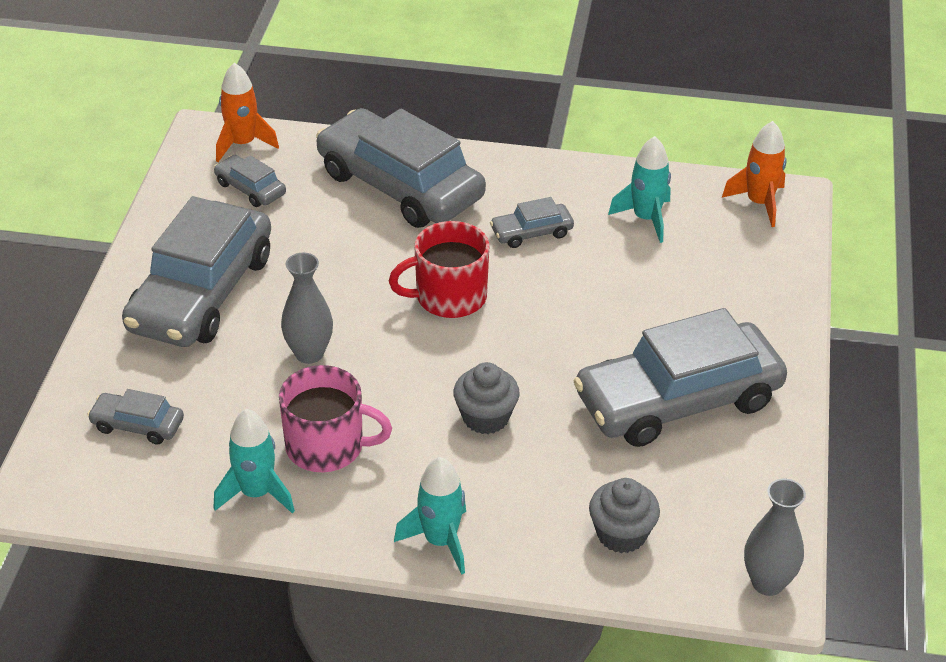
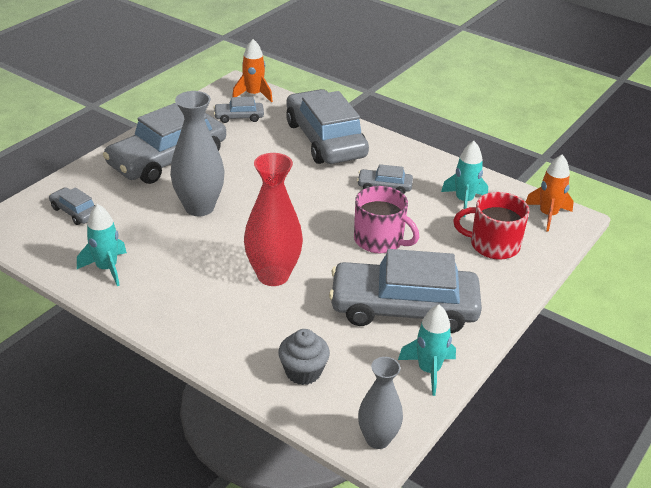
camera: 25 degrees right, 5 degrees down
(250, 188) = (239, 117): grey car -> grey car turned 75 degrees counterclockwise
(309, 353) = (199, 207): grey vase -> grey vase, size x1.57
(327, 447) = (167, 258): pink mug -> pink mug (380, 240)
(440, 541) = (188, 333): turquoise rocket -> turquoise rocket (429, 370)
(449, 297) = (305, 205): red mug -> red mug (493, 245)
(485, 417) = (273, 275): grey cupcake -> red vase

